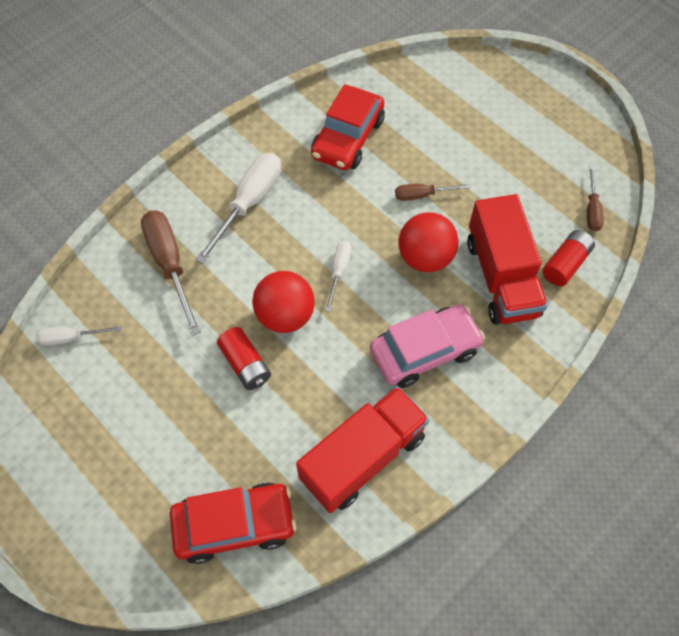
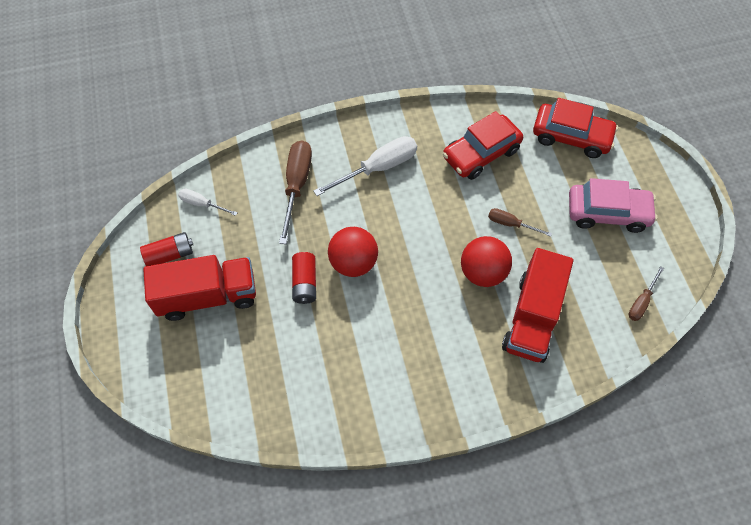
camera: 30 degrees right, 0 degrees up
(234, 525) = (230, 390): red car -> red car (571, 136)
(339, 271) = (412, 250): white screwdriver -> none
(363, 457) = (345, 393): red truck -> red truck (207, 296)
(425, 351) = (438, 342): pink car -> pink car (607, 213)
(565, 264) = (591, 333): red battery -> red battery (170, 255)

